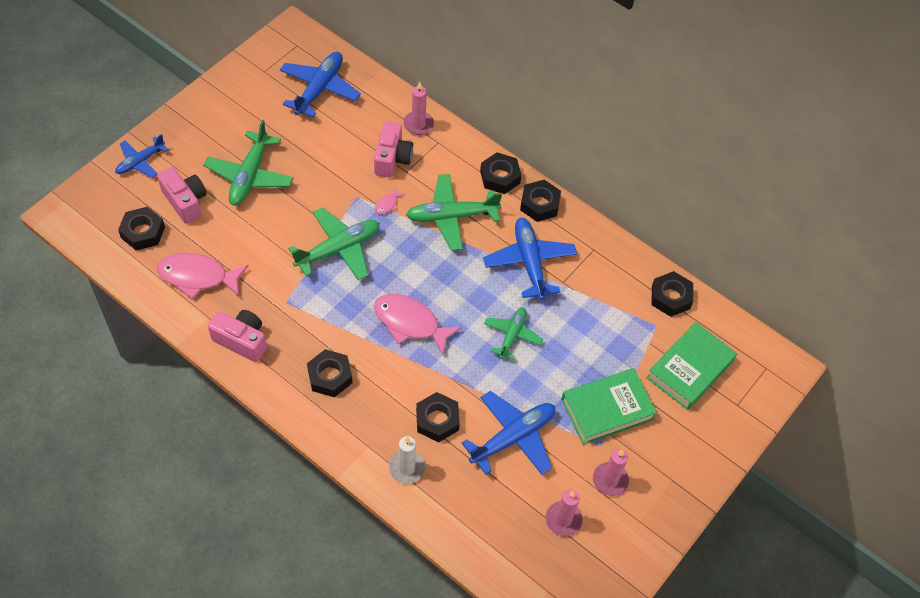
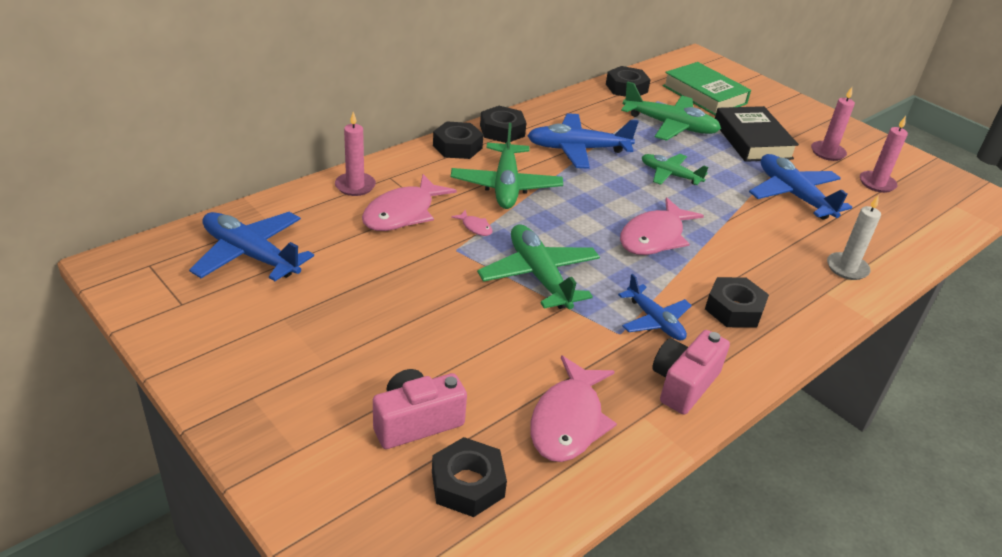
camera: 80 degrees left, 20 degrees down
(140, 162) = (308, 475): blue plane -> blue plane (654, 321)
(250, 176) = (387, 343): green plane -> green plane (670, 126)
(392, 158) = (403, 213): pink camera -> pink fish
(437, 420) = (782, 238): black nut -> none
(607, 409) = (752, 140): green book -> black book

